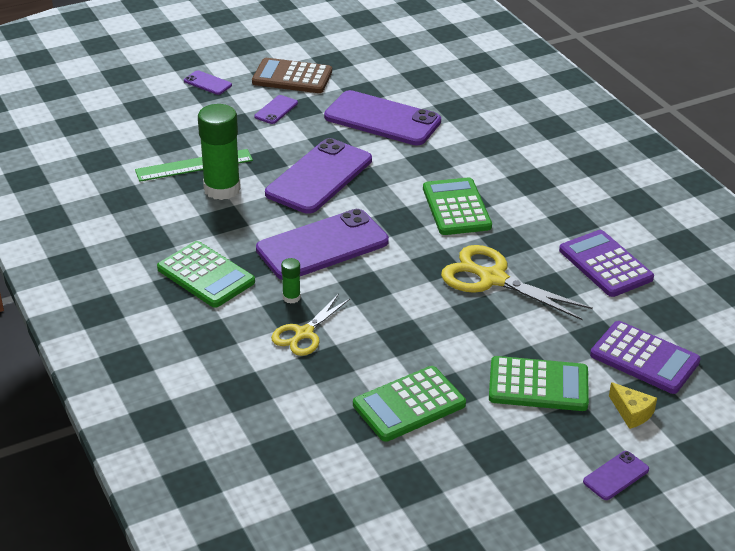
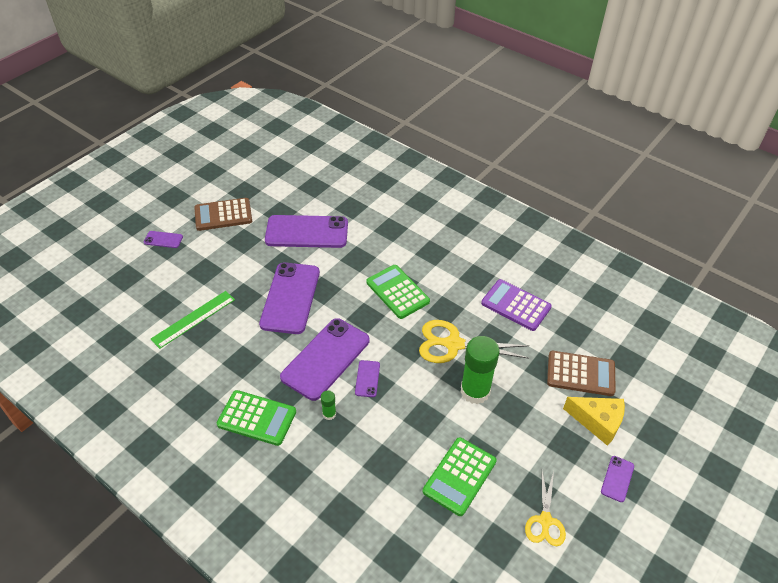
camera: 25 degrees left, 10 degrees up
(222, 189) = (226, 333): green glue stick -> green glue stick (475, 391)
(276, 110) = (227, 248): purple phone -> purple phone (367, 378)
(304, 333) = (355, 443): yellow scissors -> yellow scissors (545, 520)
(538, 385) = (530, 423): green calculator -> none
(632, 412) = (598, 422): yellow cheese -> yellow cheese, size x1.68
(644, 358) = (580, 374): purple calculator -> brown calculator

